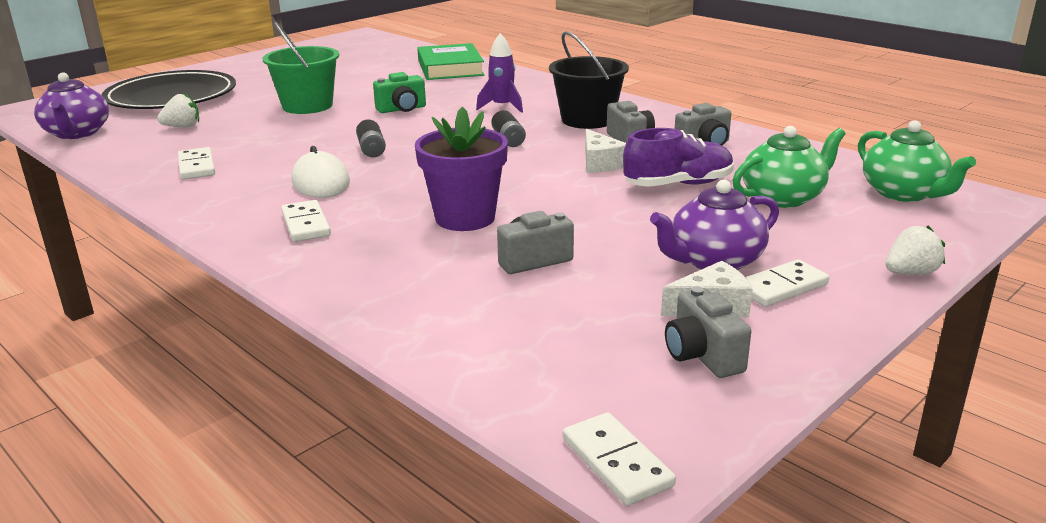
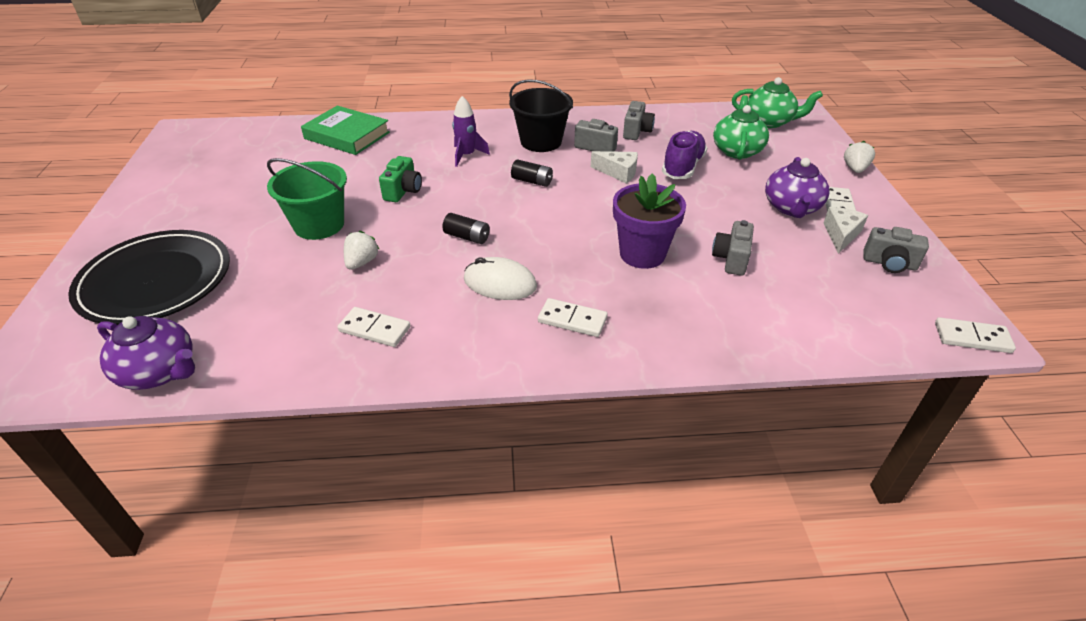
camera: 50 degrees left, 15 degrees up
(182, 127) = (257, 303): white strawberry -> white strawberry (362, 262)

